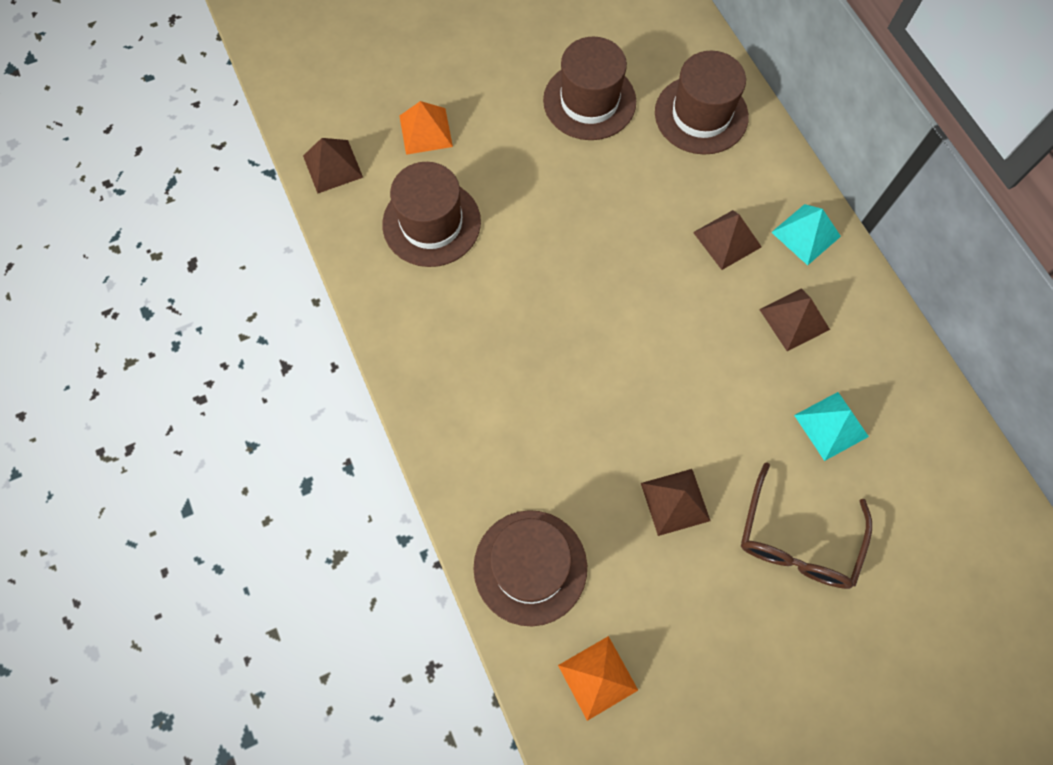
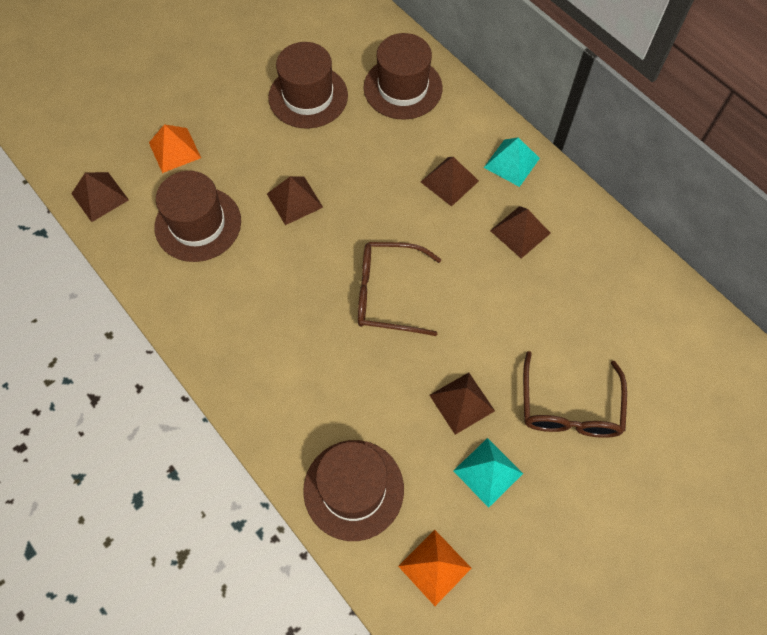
camera: 15 degrees left, 5 degrees down
(545, 220) = (294, 200): none -> brown pyramid
(623, 355) = (388, 294): none -> brown glasses
(831, 425) = (572, 309): turquoise pyramid -> turquoise pyramid (488, 472)

